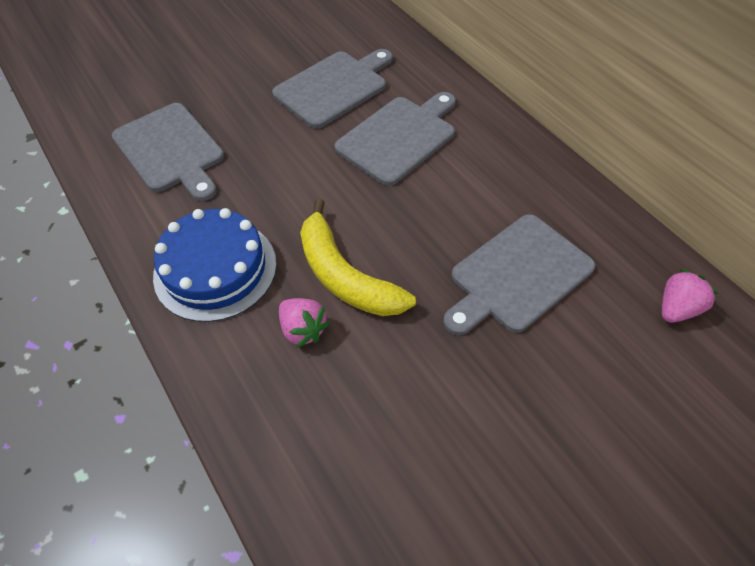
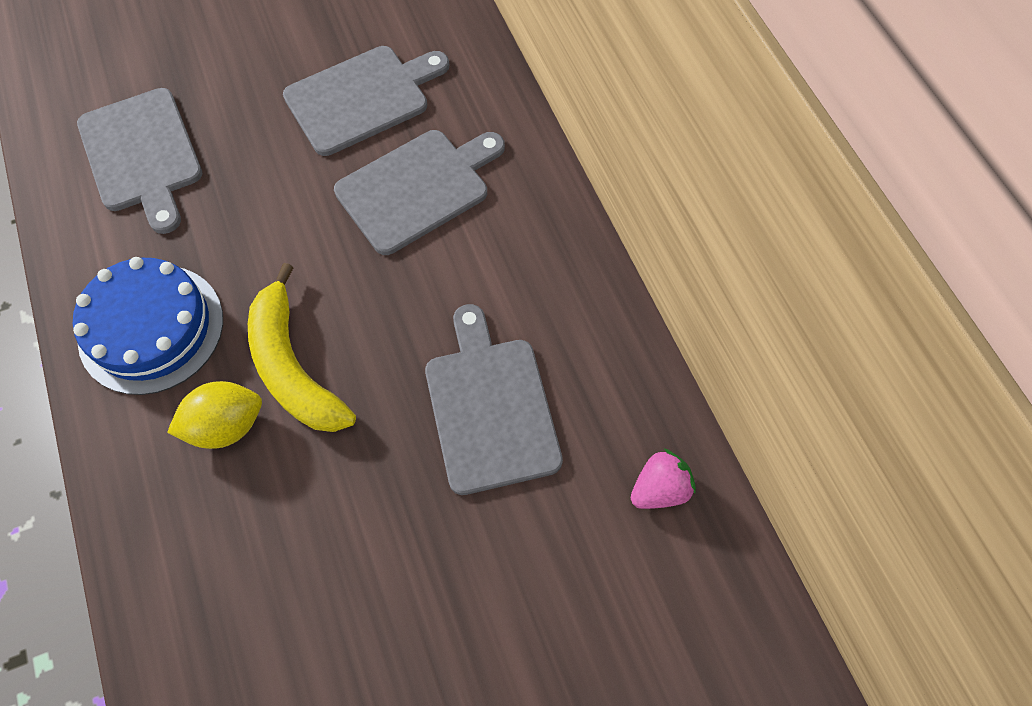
camera: 10 degrees right, 10 degrees up
(303, 330) = (226, 426): pink strawberry -> yellow lemon
(517, 275) = (490, 407): grey cutting board -> grey cutting board turned 105 degrees clockwise

